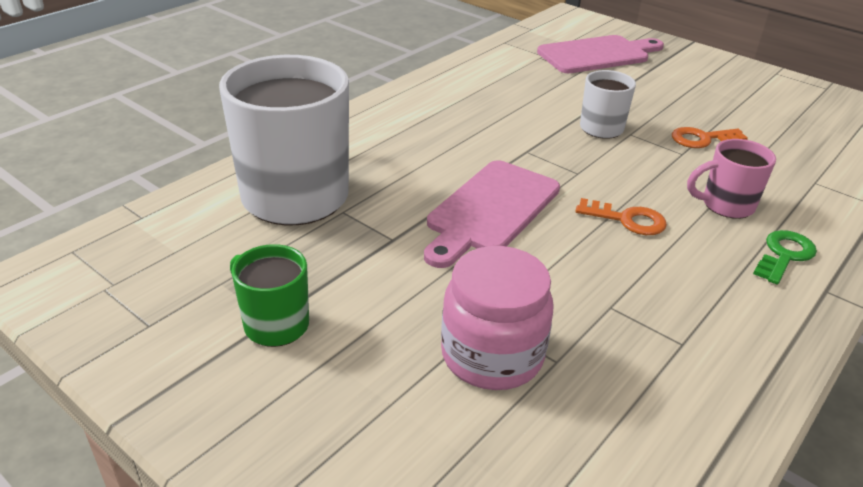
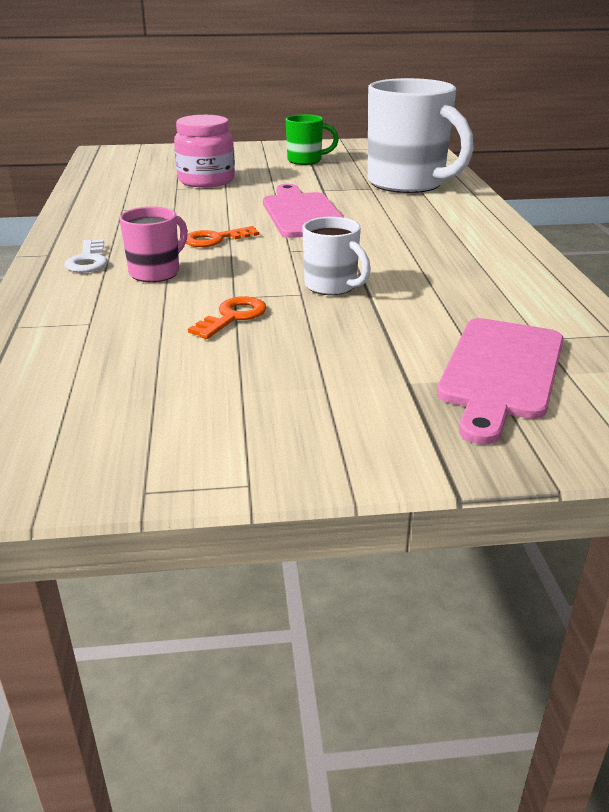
camera: 135 degrees right, 5 degrees down
(784, 255) = (88, 260): green key -> white key

